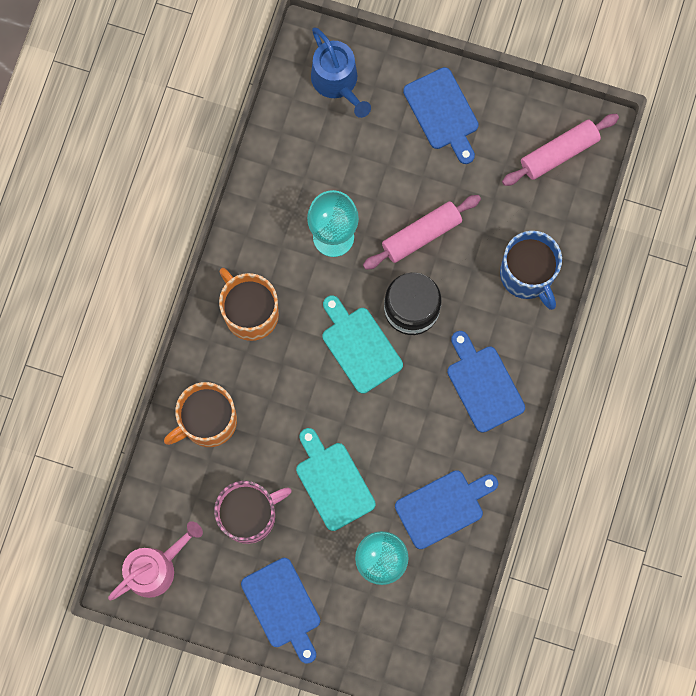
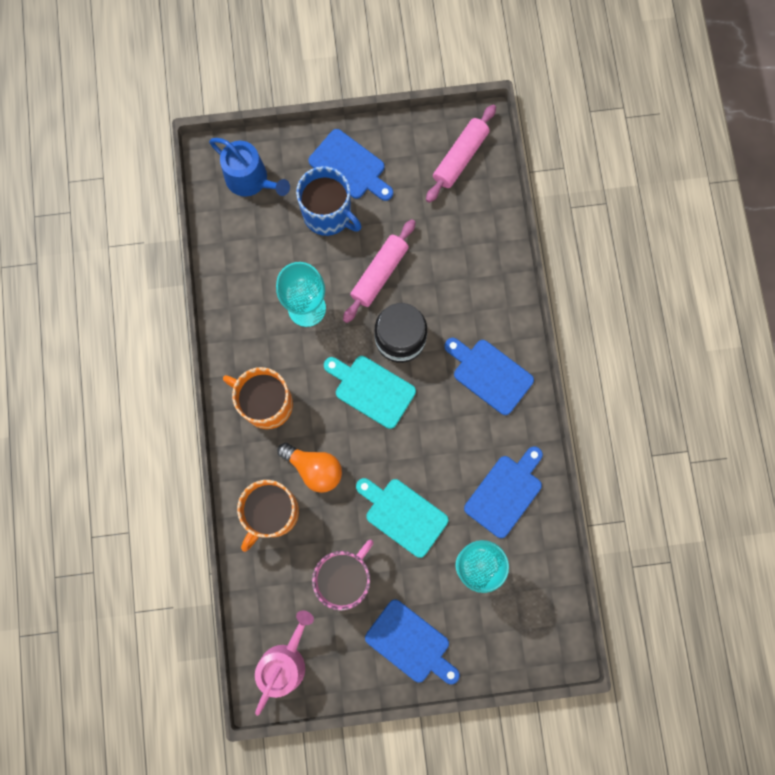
camera: 25 degrees left, 0 degrees up
(268, 397) = (314, 468): none -> orange light bulb
(527, 275) = (482, 267): blue mug -> blue mug (328, 214)

